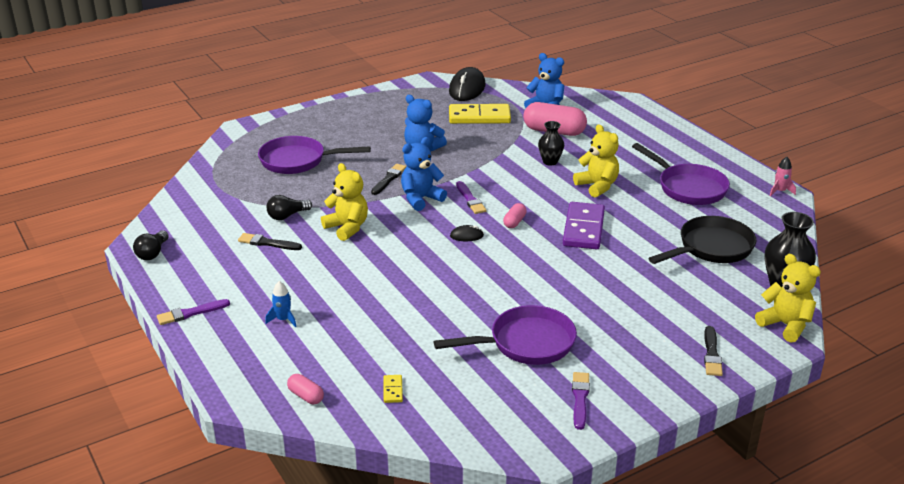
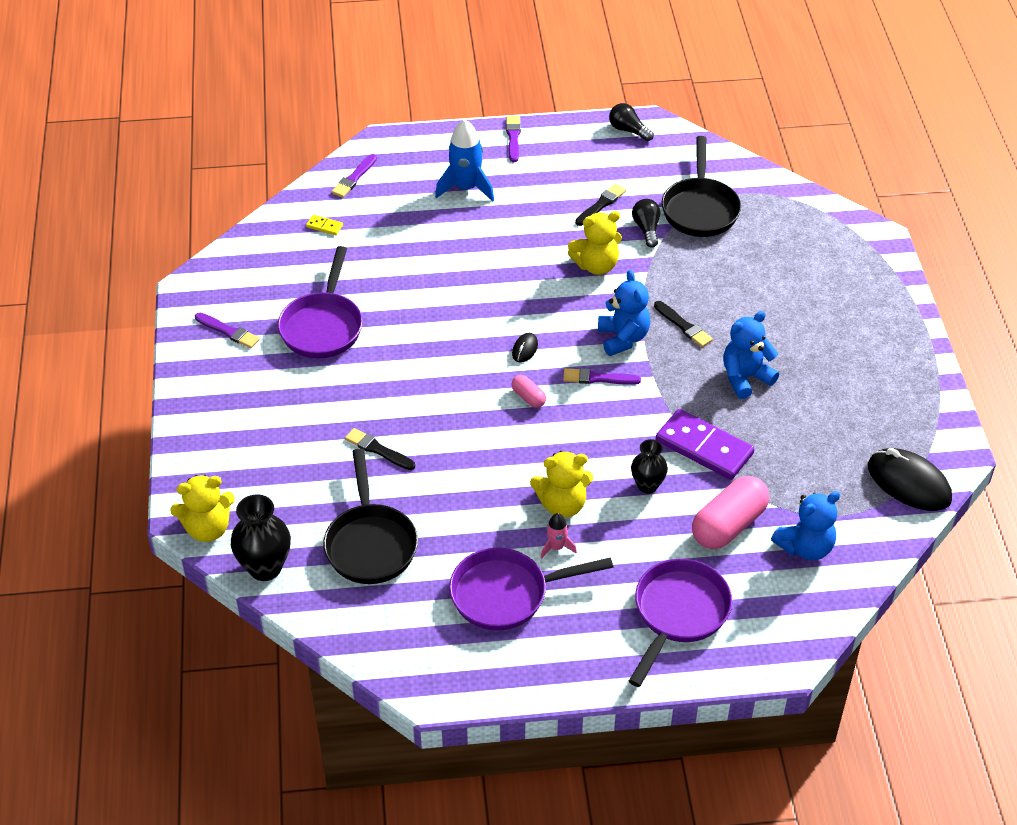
camera: 115 degrees right, 15 degrees up
(247, 198) = (700, 209): none -> black pan
(283, 319) = (466, 188): blue rocket -> blue rocket, size x1.92
(298, 161) = (767, 264): purple pan -> purple pan (678, 614)
(306, 396) = (354, 178): pink capsule -> purple brush
(479, 117) = (809, 463): yellow domino -> none
(583, 228) = (479, 450): purple domino -> purple domino (704, 447)
(711, 354) = (213, 447): black brush -> black brush (378, 450)
(780, 191) = (441, 689): pink rocket -> pink rocket (556, 547)

